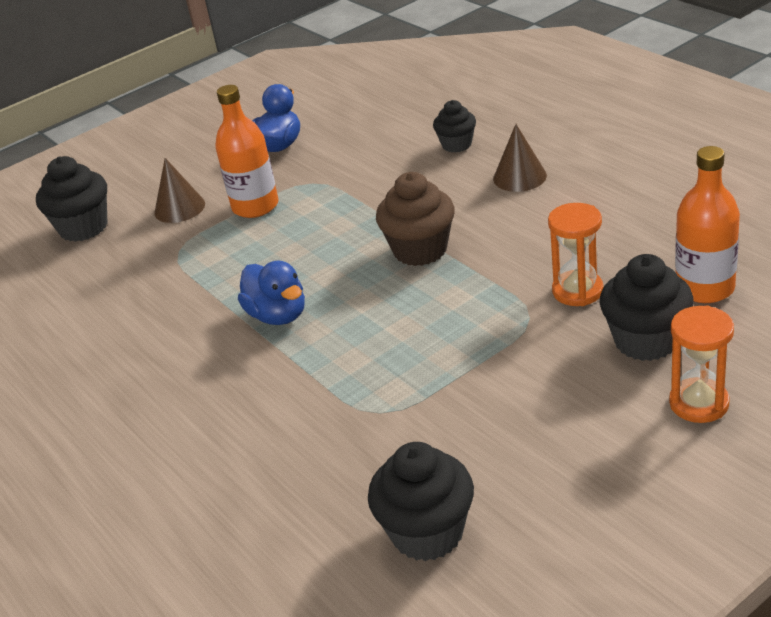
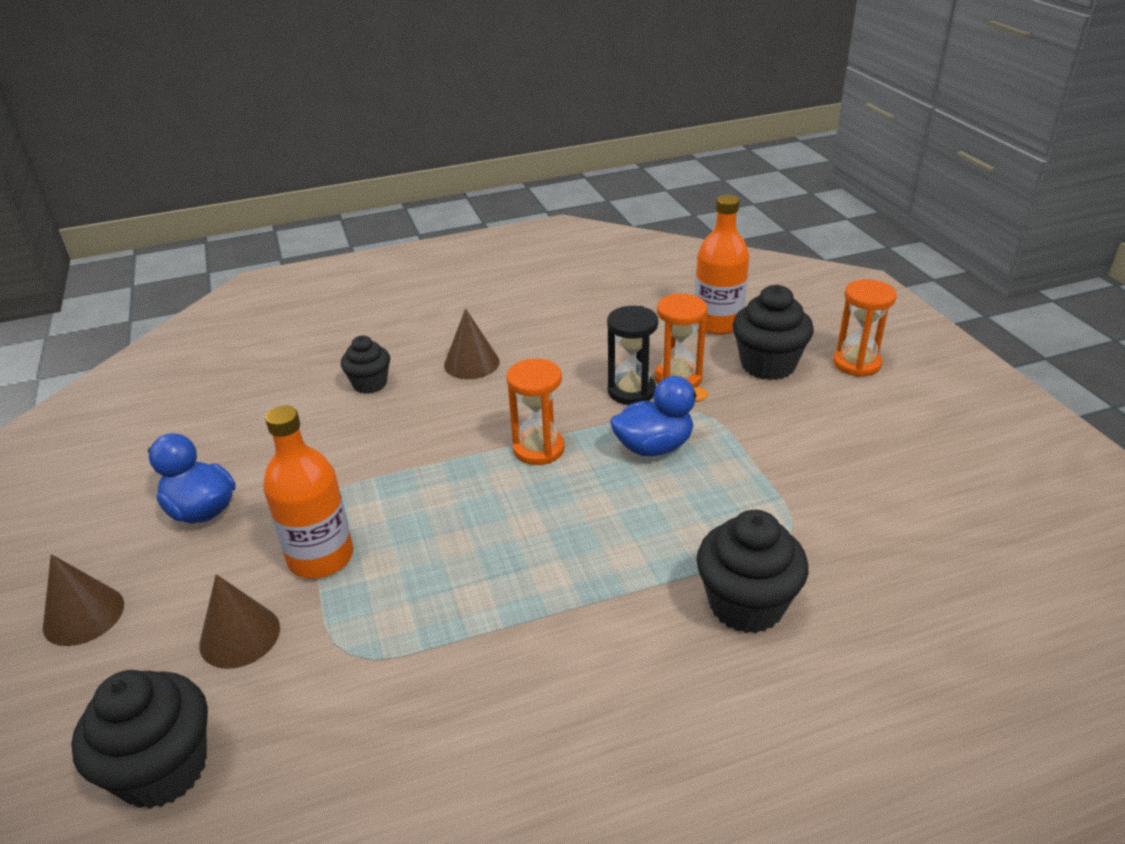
camera: 75 degrees left, 0 degrees up
(178, 153) = (83, 615): none -> brown cone
(278, 315) = (574, 578): blue duck -> blue duck (654, 447)
(420, 250) = (538, 449): brown cupcake -> orange hourglass
(427, 533) = (975, 539): black cupcake -> black cupcake (746, 605)
(536, 271) = (631, 391): none -> black hourglass

